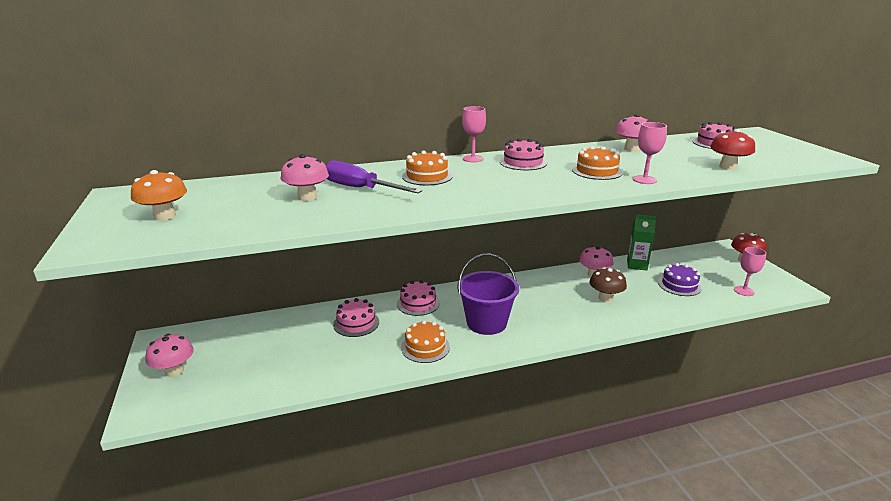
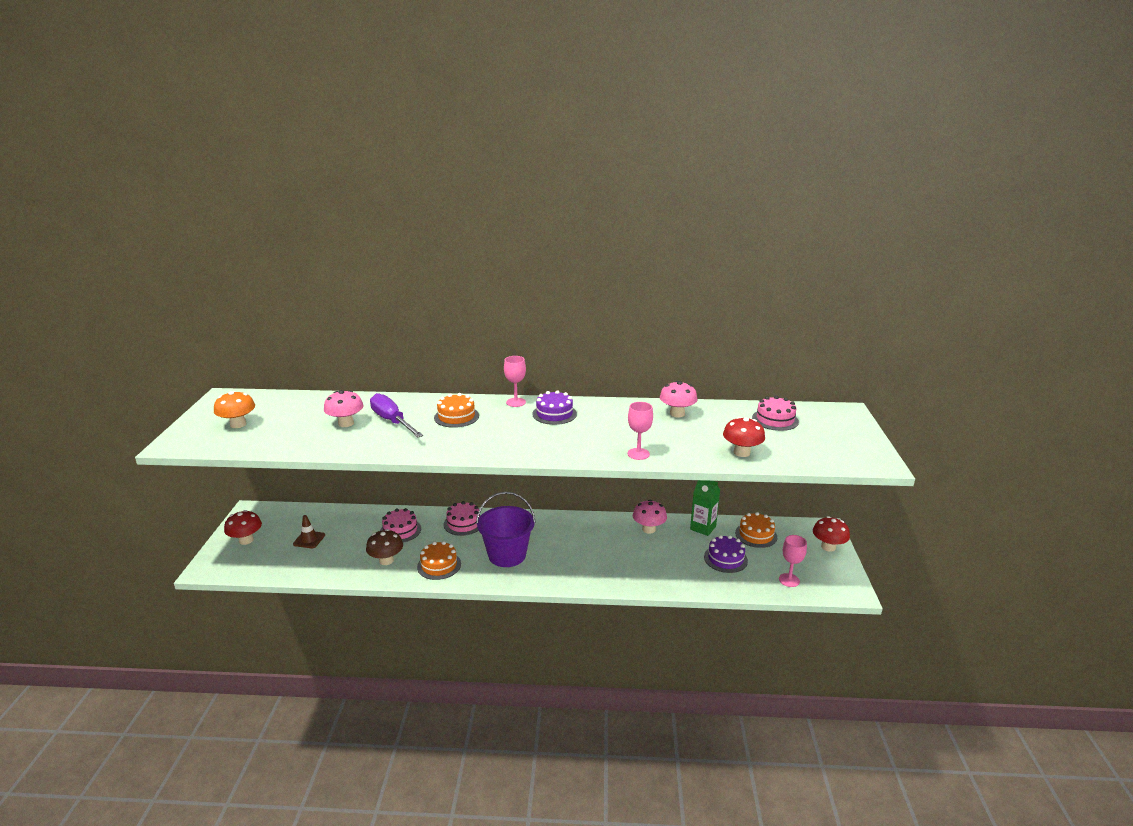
camera: 20 degrees right, 0 degrees up
(174, 371) = (246, 540): pink mushroom -> red mushroom
(256, 354) = (309, 539): none -> brown traffic cone
(523, 162) = (554, 414): pink cake -> purple cake
(596, 171) = (608, 436): orange cake -> orange cake (756, 535)
(605, 298) = (637, 556): brown mushroom -> brown mushroom (386, 560)

